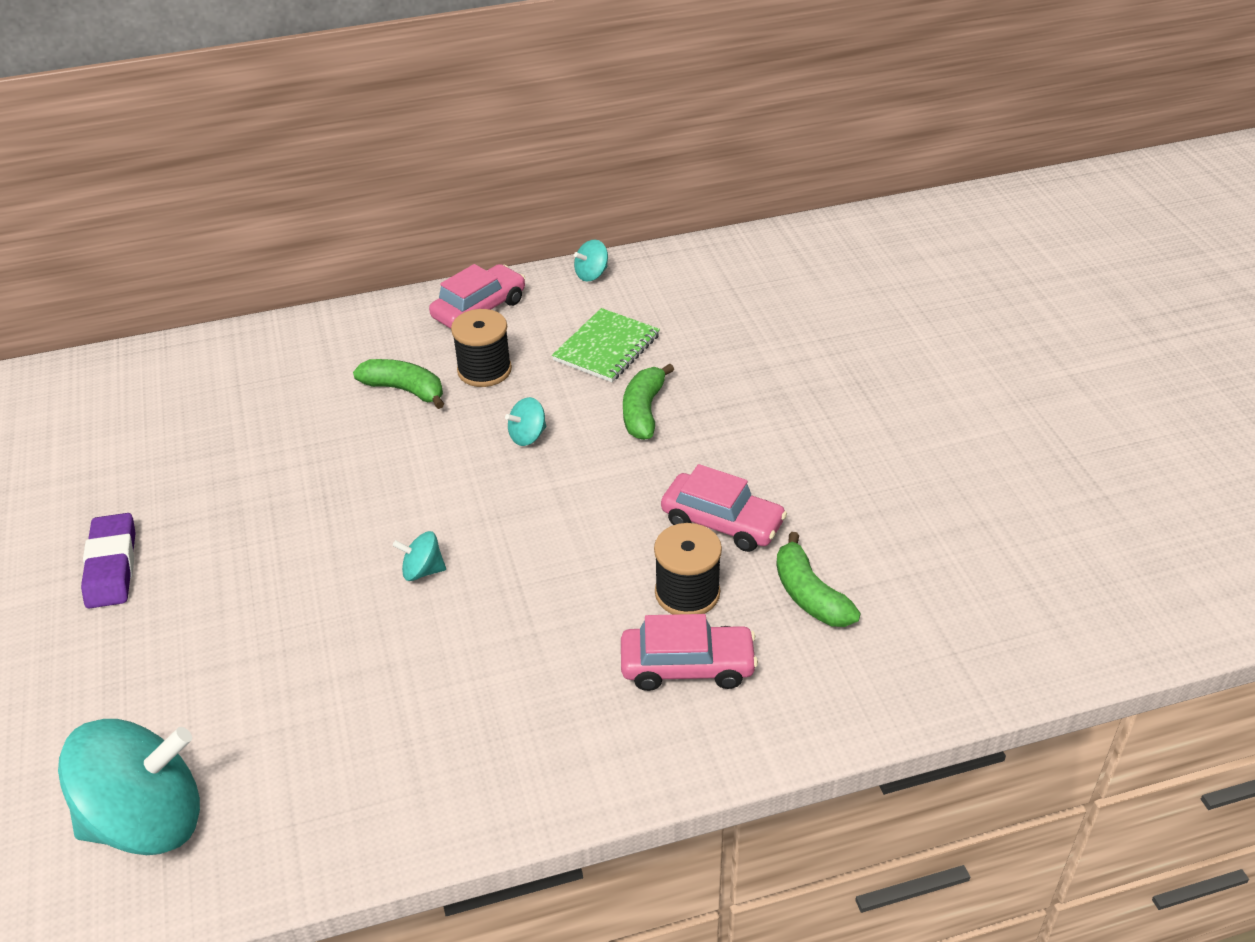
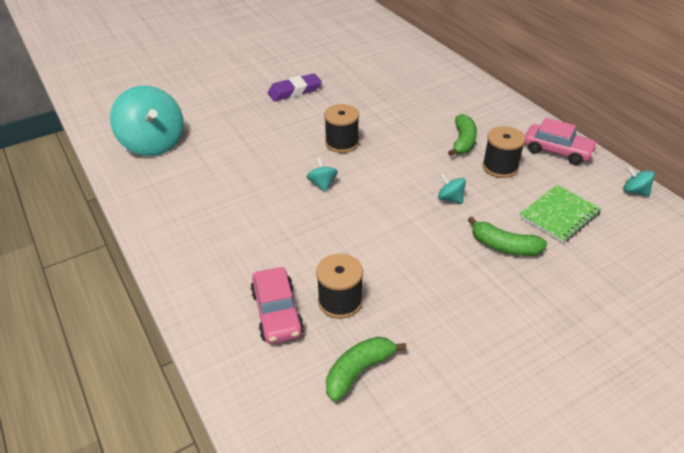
camera: 75 degrees right, 0 degrees up
(324, 527) = (342, 143): none -> black spool
(607, 348) = (559, 215): green notebook -> green notebook turned 60 degrees counterclockwise
(643, 411) = (504, 246): green banana -> green banana turned 150 degrees counterclockwise
(722, 522) = (413, 308): pink car -> none

